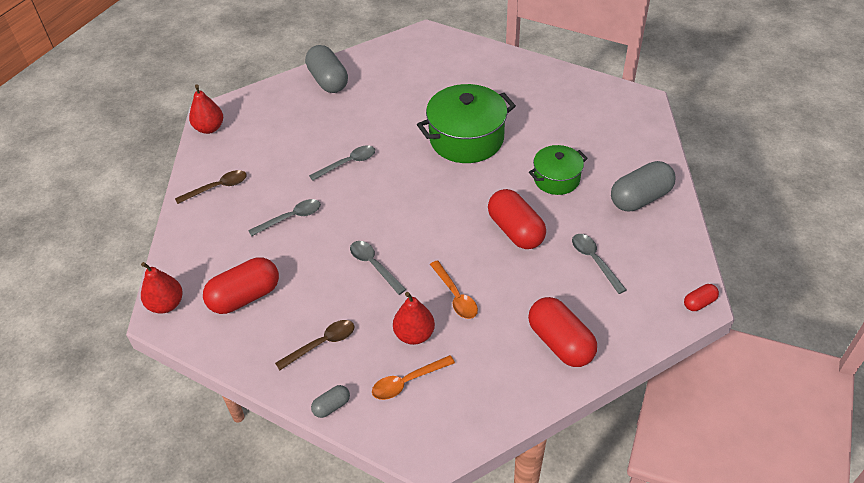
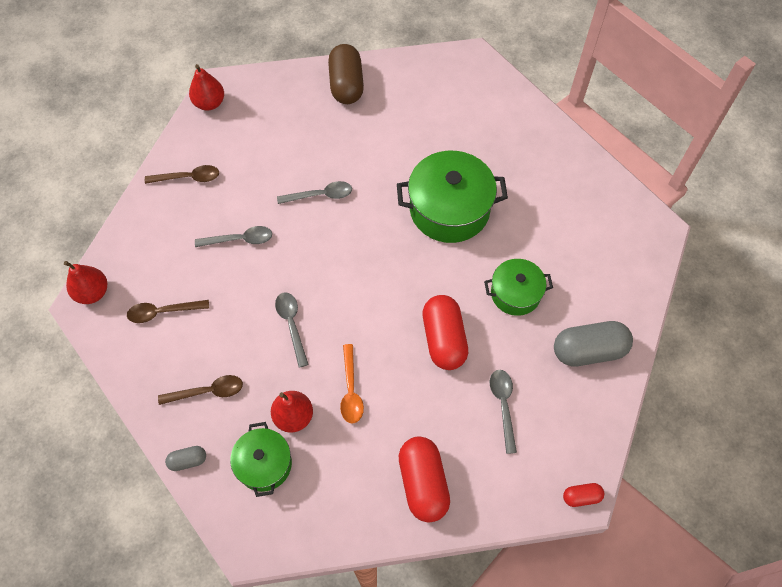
camera: 20 degrees right, 15 degrees up
(245, 297) = (162, 312): red capsule -> brown spoon
(328, 81) = (346, 85): grey capsule -> brown capsule
(407, 382) = (264, 464): orange spoon -> green pot

